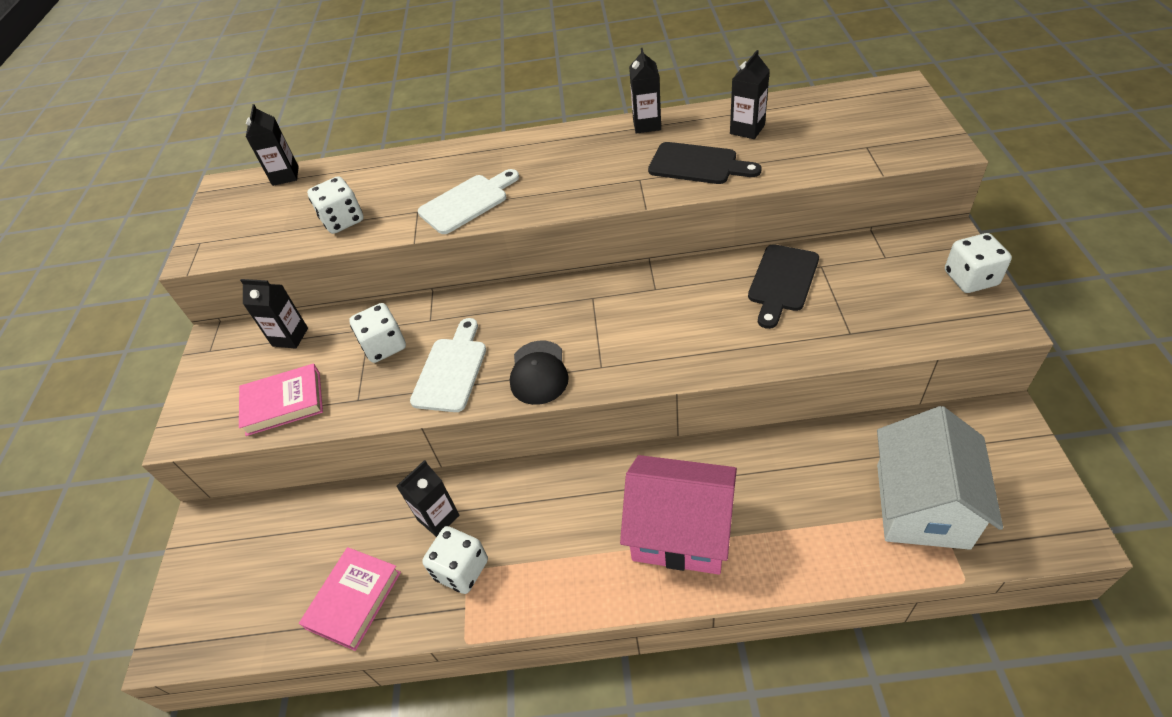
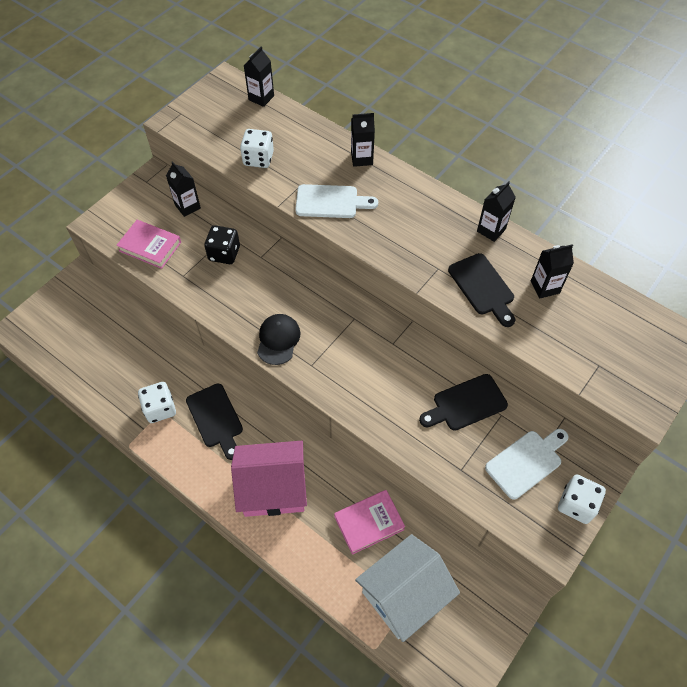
camera: 35 degrees right, 10 degrees up
(353, 600) = (104, 379): pink book -> pink book (369, 523)
(384, 346) = (224, 253): white dice -> black dice
(438, 518) = (176, 372): black carton -> black carton (361, 158)
(451, 370) = (240, 298): white cutting board -> white cutting board (526, 462)
(538, 373) = (278, 340): black cap -> black cap turned 150 degrees clockwise
(538, 522) = (216, 418): none -> black cutting board
(680, 531) = (273, 488): pink house -> pink house turned 60 degrees counterclockwise

